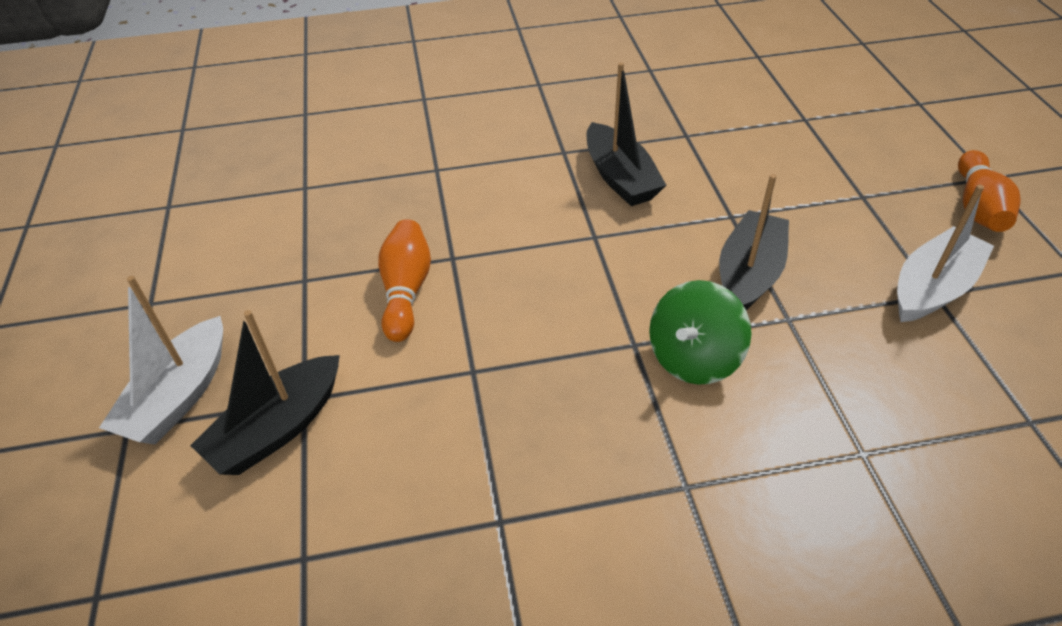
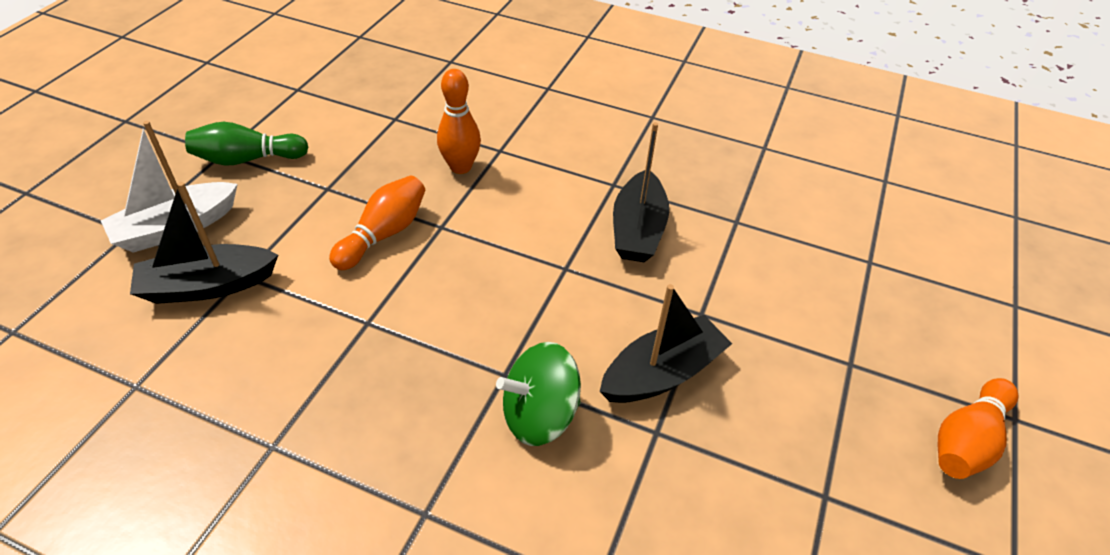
camera: 30 degrees right, 0 degrees up
(187, 295) = (247, 159): none -> green bowling pin
(416, 200) = (460, 167): none -> orange bowling pin
(932, 288) = (827, 488): white boat -> none

